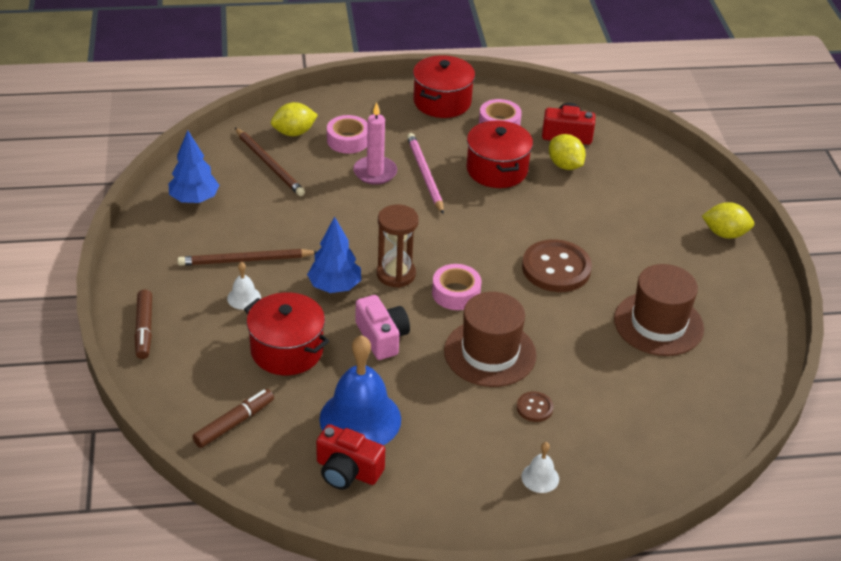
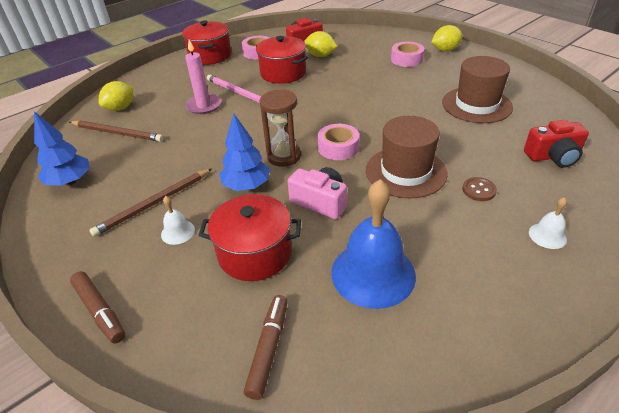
camera: 30 degrees left, 0 degrees up
(347, 471) = (413, 326): red camera -> red camera (553, 156)
(348, 140) = (166, 97): pink tape -> pink tape (406, 59)
(556, 268) = (382, 105): brown button -> none

